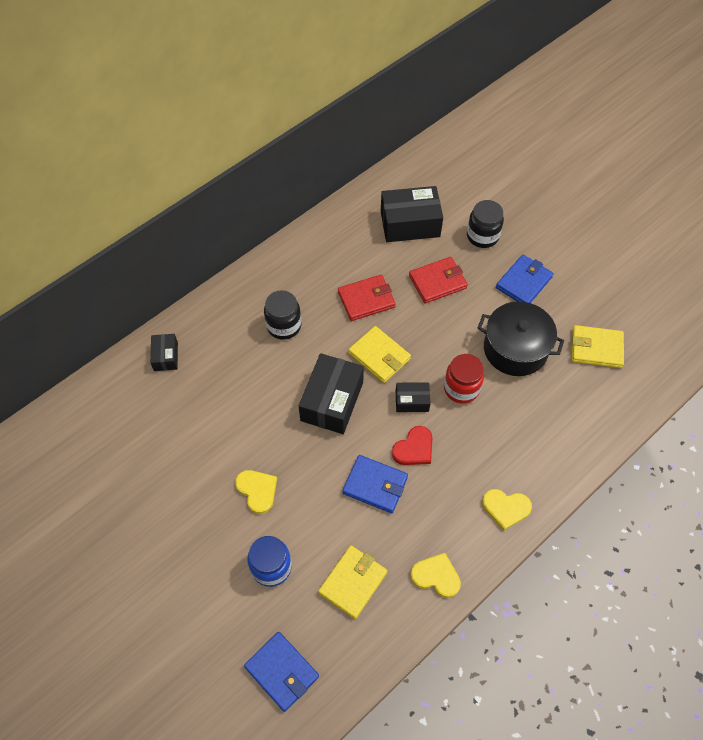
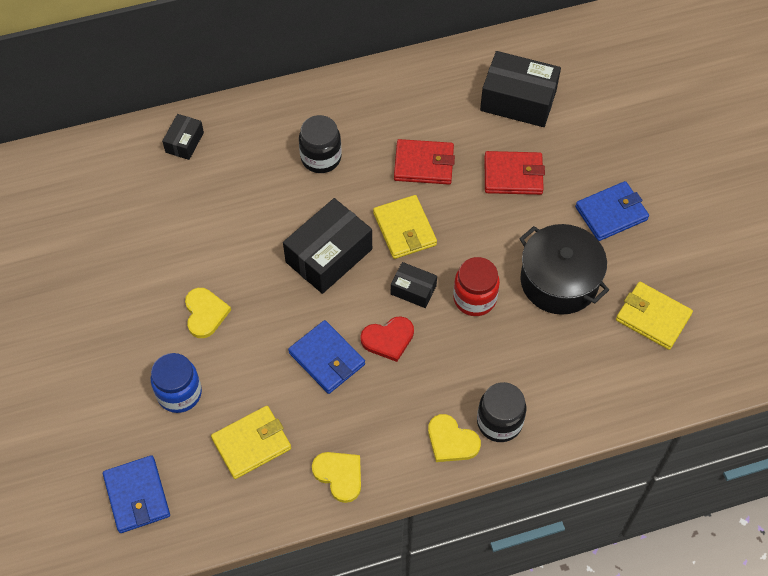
camera: 25 degrees right, 0 degrees up
(482, 236) = (593, 144): black jar -> black jar (499, 422)

